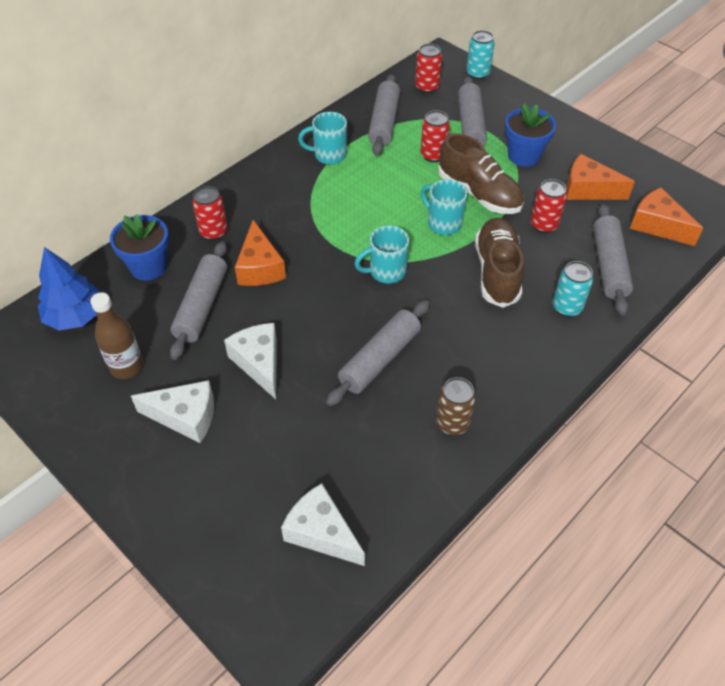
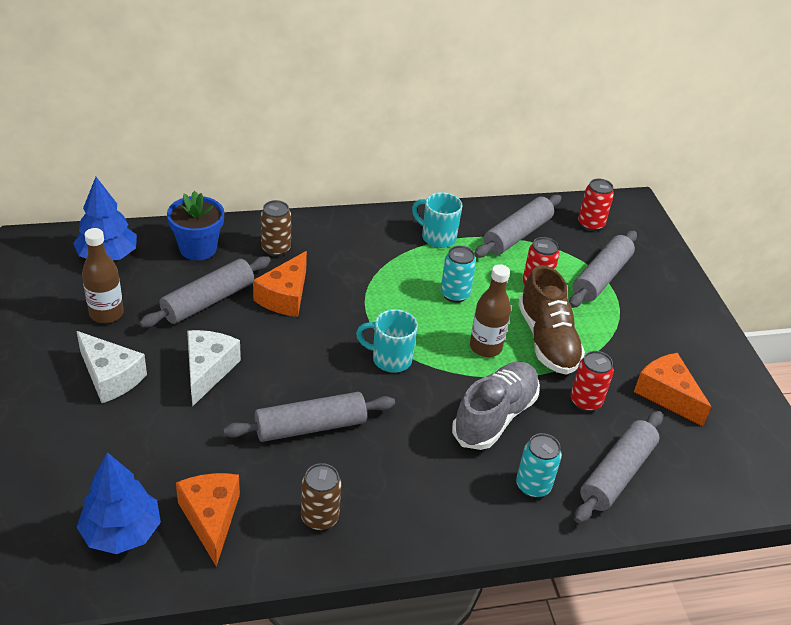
camera: 30 degrees right, 10 degrees down
(213, 232) = (276, 249): red can -> brown can
(321, 532) = (121, 532): white cheese -> blue tree
(443, 223) = (485, 347): turquoise mug -> brown bottle
(478, 74) = (656, 236): turquoise can -> turquoise can (455, 294)
(497, 272) = (495, 416): brown shoe -> grey shoe
(524, 156) = (629, 330): blue flower pot -> none
(657, 225) = (711, 467): orange cheese -> orange cheese (211, 518)

